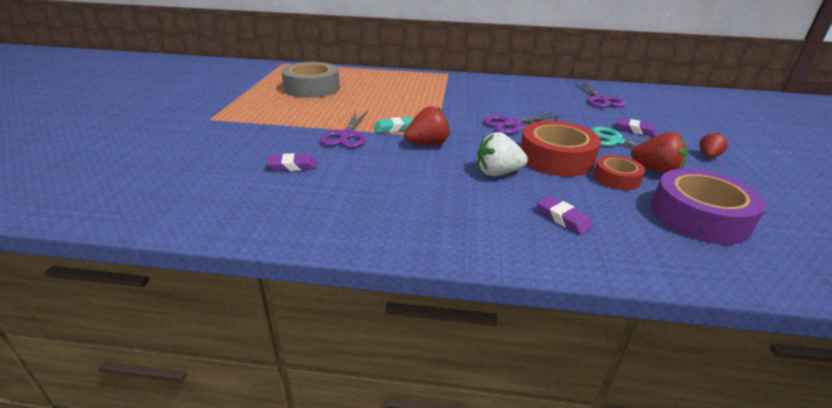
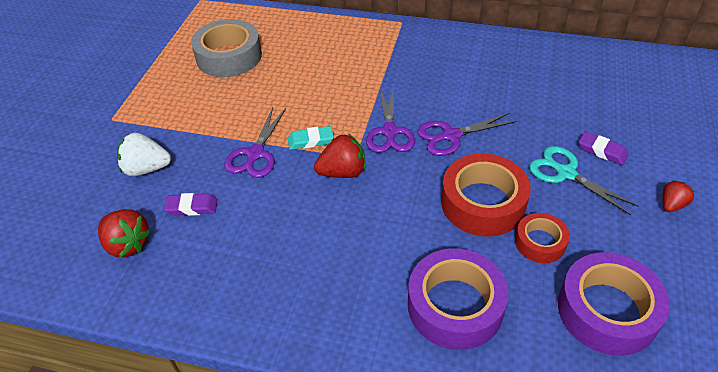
camera: 10 degrees right, 15 degrees up
(498, 173) = (408, 227): white strawberry -> white strawberry (146, 169)
(563, 219) = (455, 306): purple eraser -> purple tape
(600, 100) = (583, 84): purple scissors -> purple scissors (389, 131)
(655, 170) = (593, 230): red strawberry -> red strawberry (127, 244)

